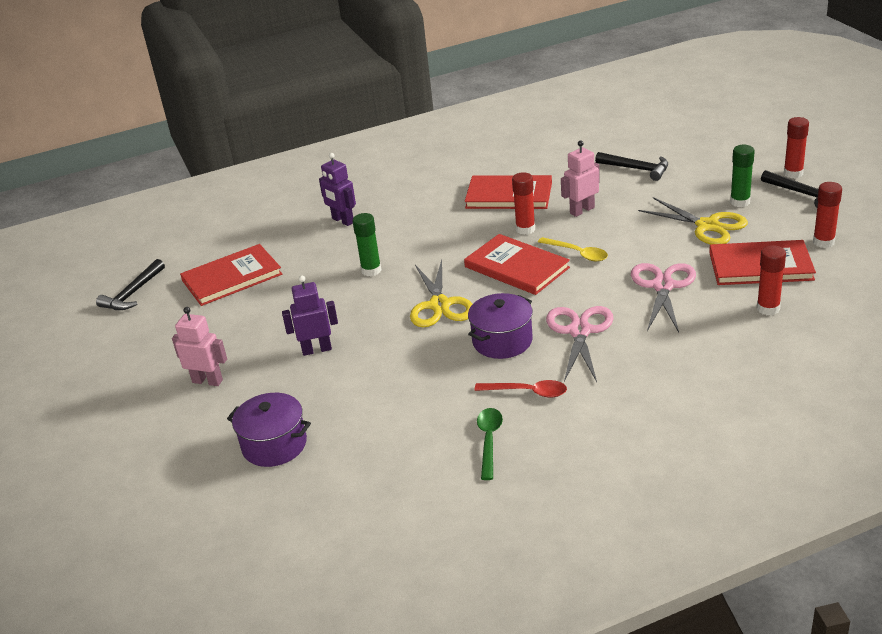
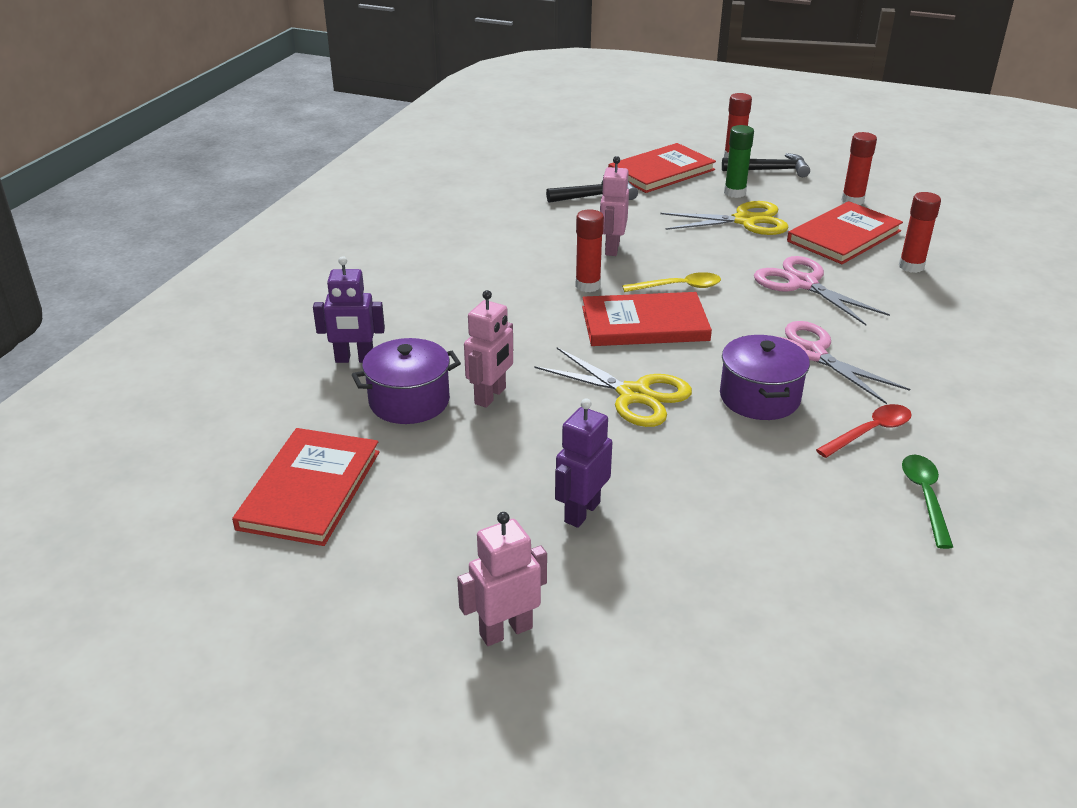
camera: 50 degrees left, 0 degrees up
(133, 293) = (175, 587): black hammer -> none
(274, 445) = (731, 648): purple pot -> purple pot (409, 401)
(371, 270) = (490, 396): green glue stick -> pink robot
(489, 441) = (925, 497): green spoon -> green spoon turned 45 degrees clockwise
(509, 195) = (511, 261): red book -> red book (661, 171)

